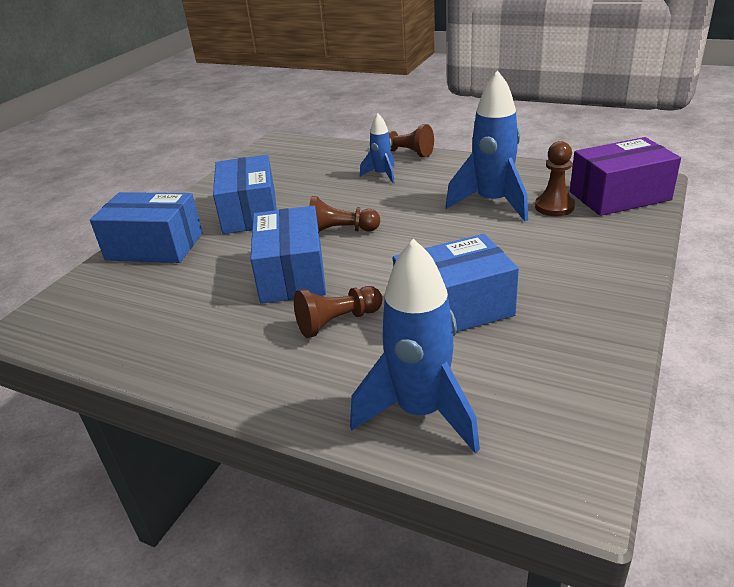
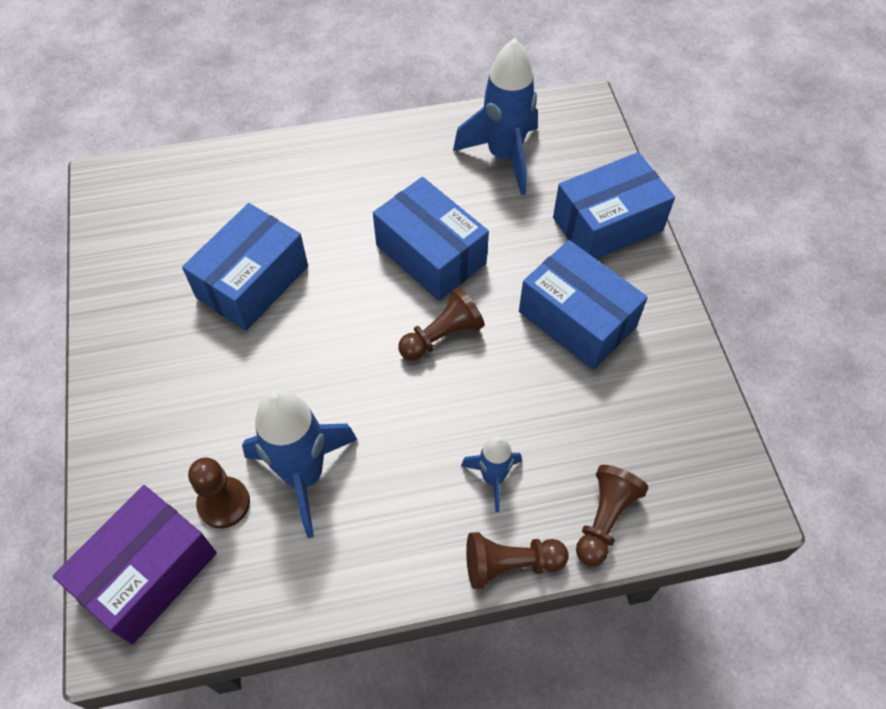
camera: 140 degrees right, 25 degrees up
(337, 322) = (340, 223): brown pawn -> brown pawn (604, 519)
(421, 412) = (222, 182): blue rocket -> blue rocket (504, 156)

